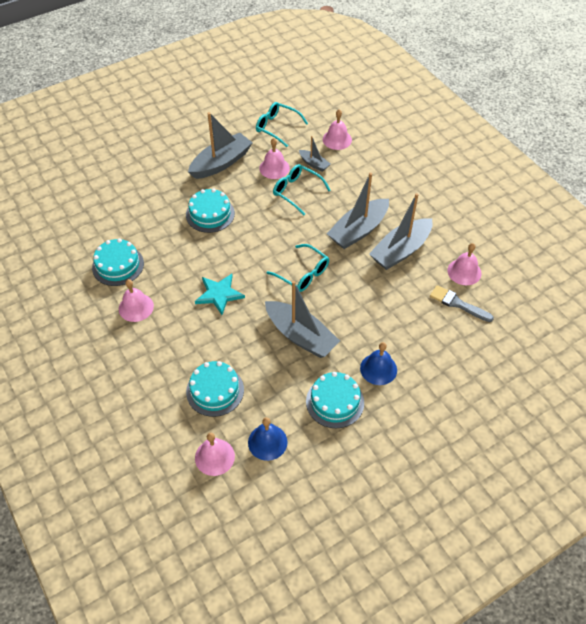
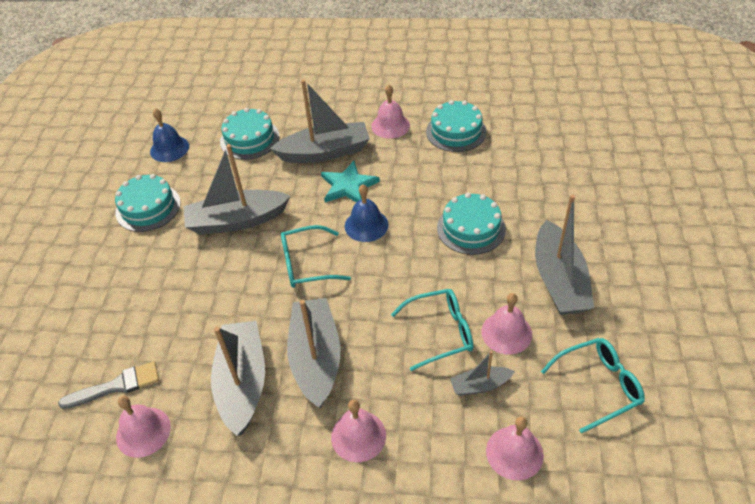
camera: 130 degrees right, 5 degrees down
(195, 329) = (324, 152): none -> grey boat
(214, 457) = (195, 115): pink bell -> pink bell (358, 436)
(378, 369) = (137, 258): blue bell -> blue bell (366, 225)

